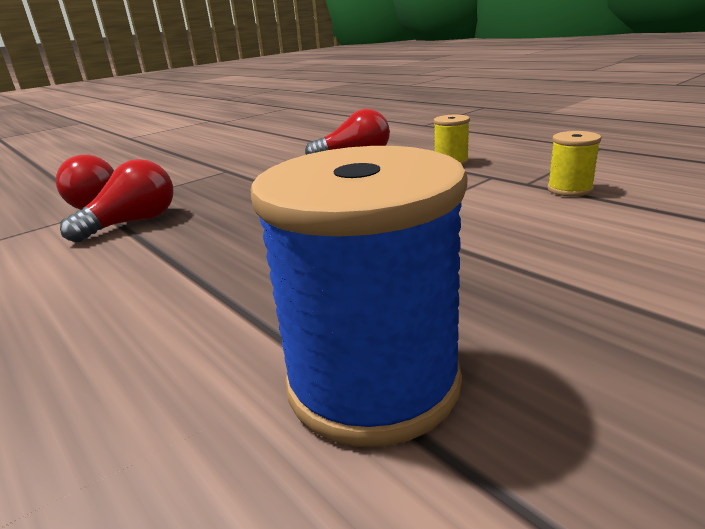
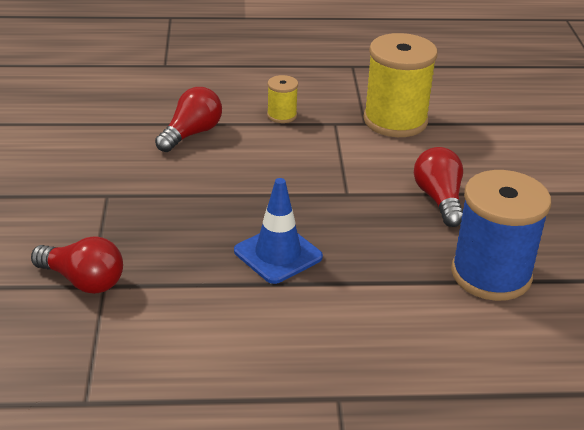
camera: 55 degrees left, 10 degrees up
(133, 223) = (174, 278): red light bulb -> red light bulb (439, 199)
(222, 239) = (278, 254): none -> blue traffic cone
(569, 189) = (395, 121): yellow spool -> yellow spool, size x2.14

